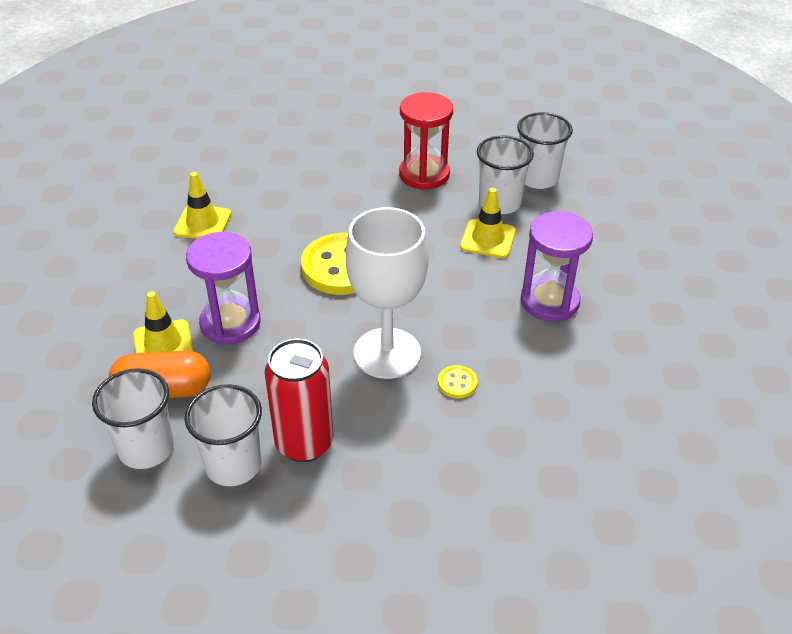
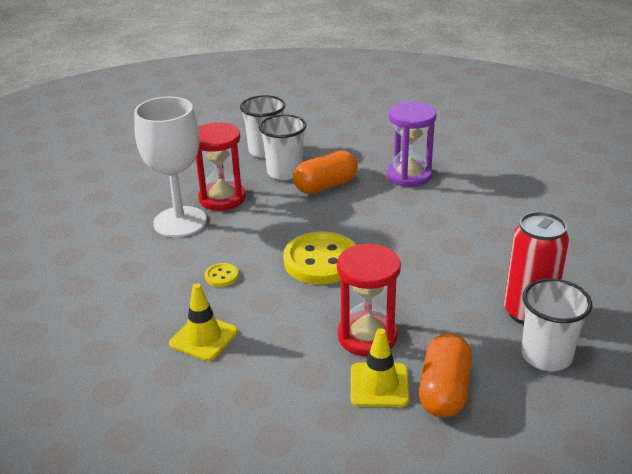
camera: 70 degrees left, 10 degrees down
(146, 448) = (517, 410): white cup -> none
(230, 323) = (367, 336): purple hourglass -> red hourglass
(387, 353) = (438, 255): white goblet -> white goblet (180, 222)
(457, 383) = (481, 229): yellow button -> yellow button (221, 276)
(488, 239) = (326, 186): yellow traffic cone -> orange capsule

